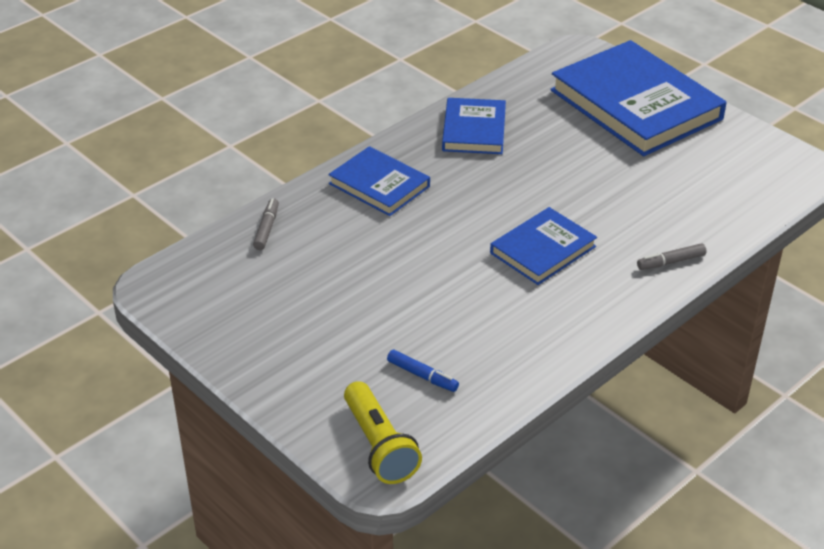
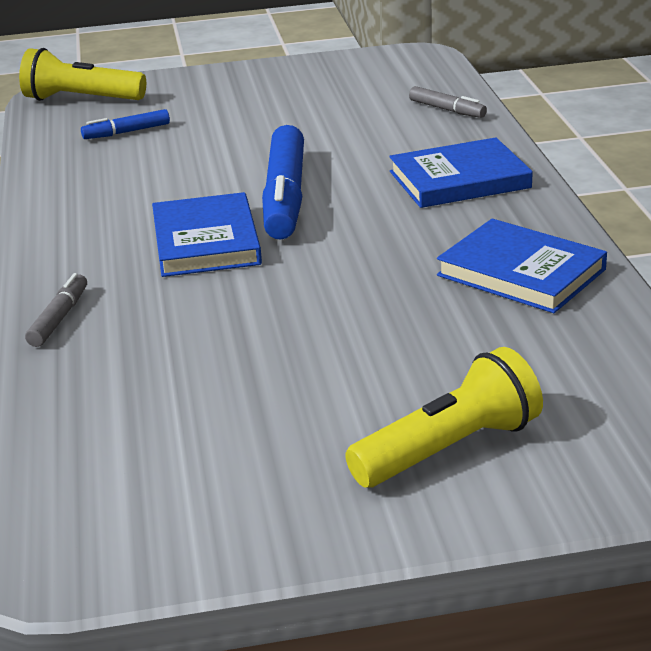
camera: 125 degrees right, 10 degrees down
(460, 244) = (285, 197): none -> blue marker
(635, 105) = (449, 448): blue book -> yellow flashlight

